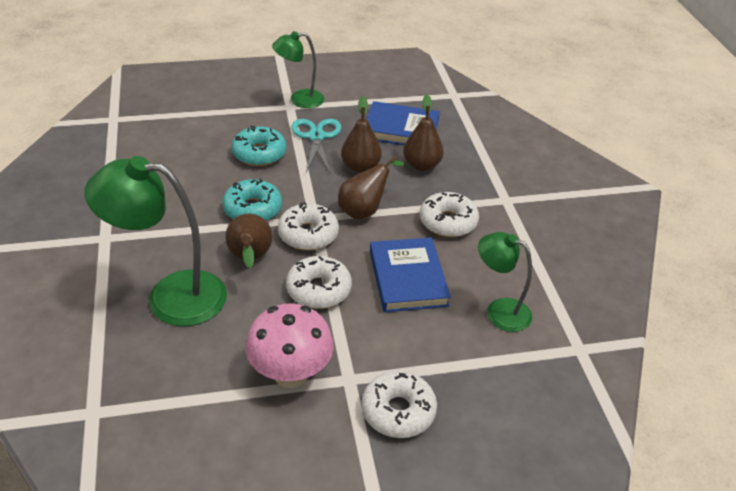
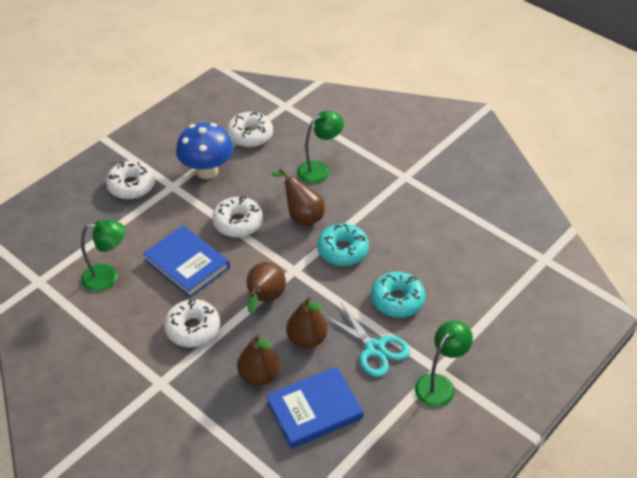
camera: 145 degrees right, 5 degrees up
(170, 296) = (319, 169): green lamp -> green lamp, size x0.59
(290, 374) = (207, 171): pink mushroom -> blue mushroom
(308, 234) = (284, 255): white donut -> white donut (250, 135)

